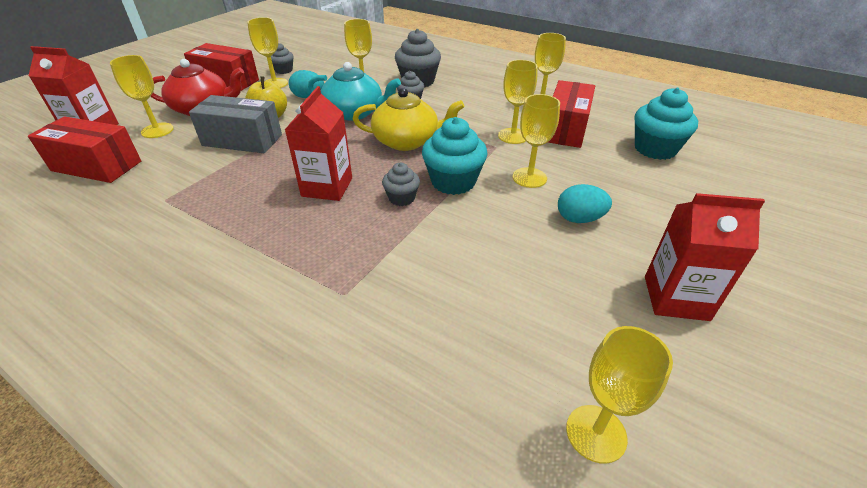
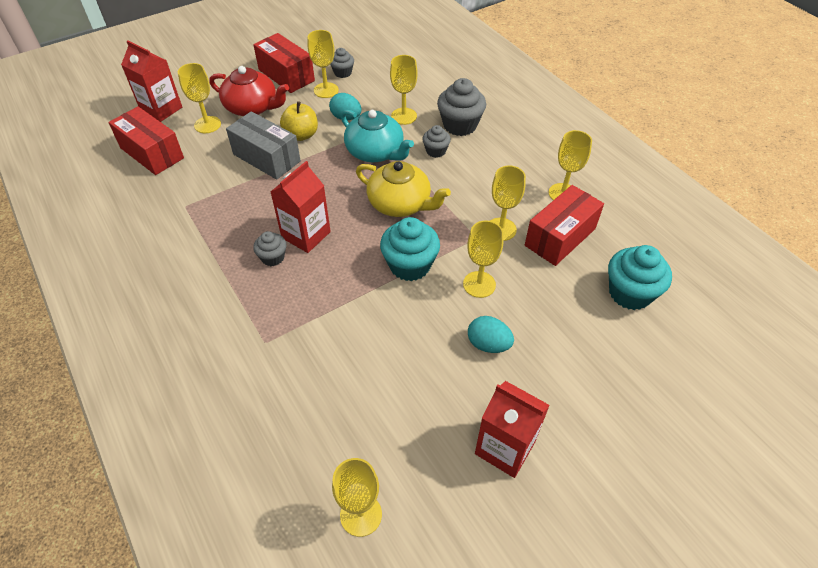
camera: 25 degrees right, 10 degrees up
(401, 198) = (357, 268): grey cupcake -> grey cupcake (273, 257)

